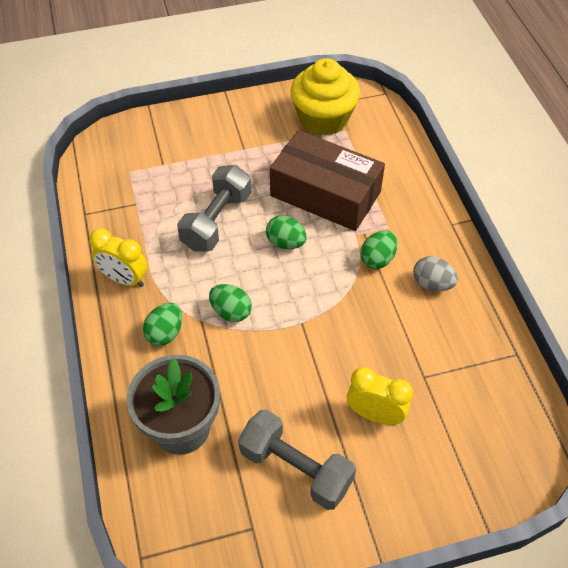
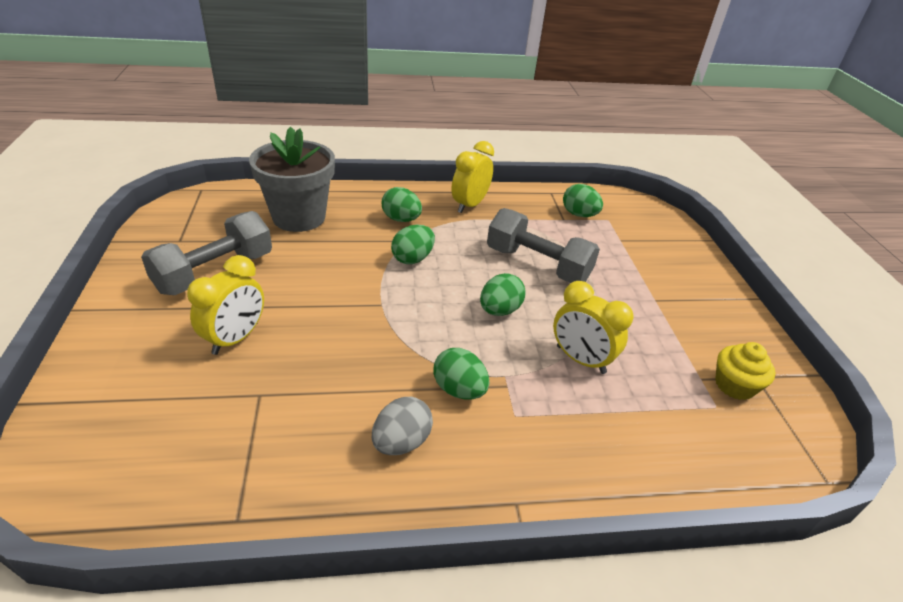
camera: 95 degrees right, 15 degrees down
(125, 192) = (579, 214): none -> green egg
(323, 118) = (734, 385): yellow cupcake -> yellow cupcake, size x0.51
(325, 194) = (580, 359): brown box -> yellow clock

